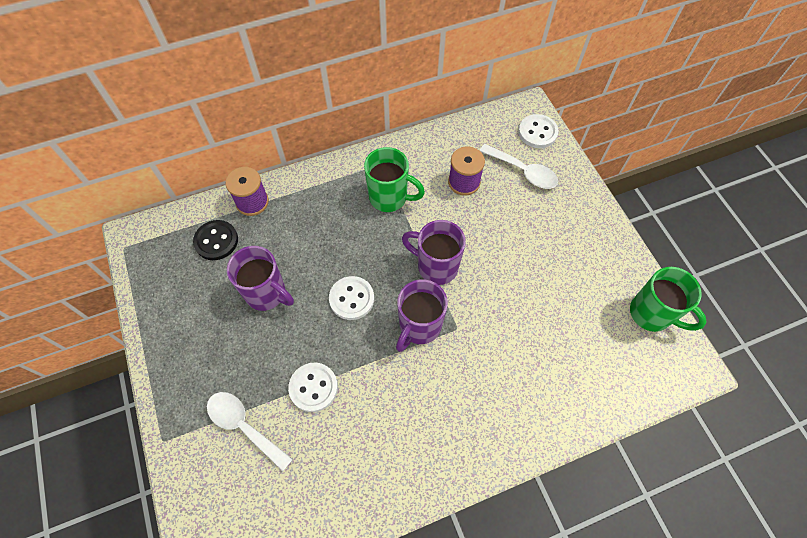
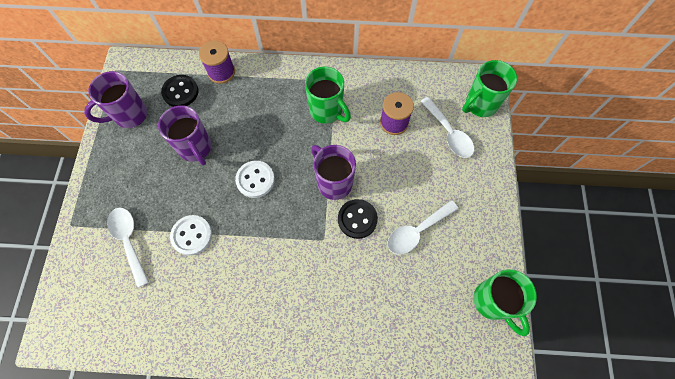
camera: 25 degrees right, 5 degrees up
(419, 326) = (295, 225): purple mug -> purple mug (130, 115)
(480, 293) = (357, 219): none -> black button
(537, 132) = (480, 105): white button -> green mug
(544, 279) = (417, 231): none -> white spoon

